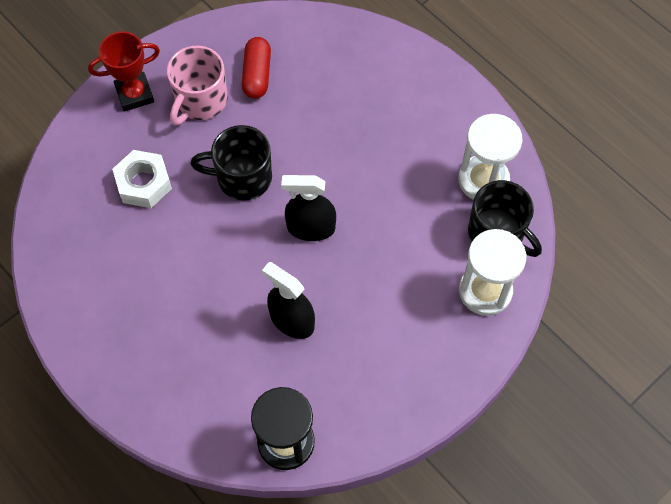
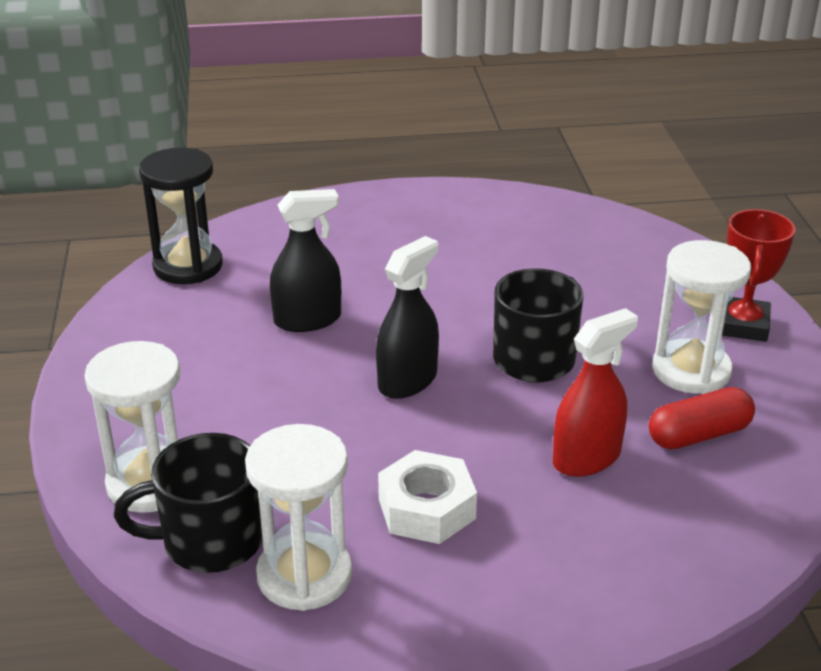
camera: 125 degrees right, 30 degrees down
(143, 183) = (596, 288): white nut -> white nut (426, 508)
(200, 100) = (691, 370): pink mug -> white hourglass
(257, 75) = (699, 435): red capsule -> red capsule turned 60 degrees counterclockwise
(312, 112) = (586, 458): none -> red spray bottle

